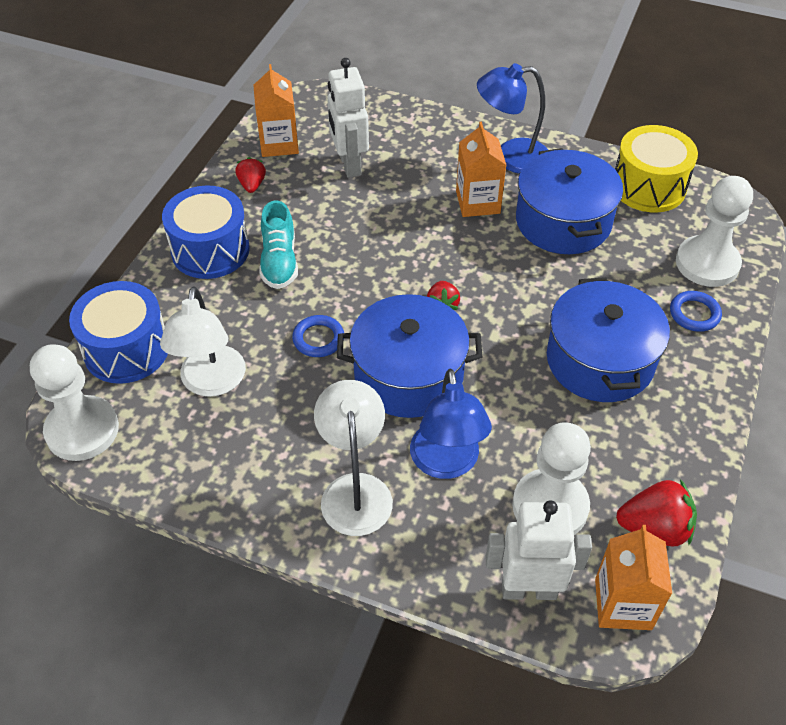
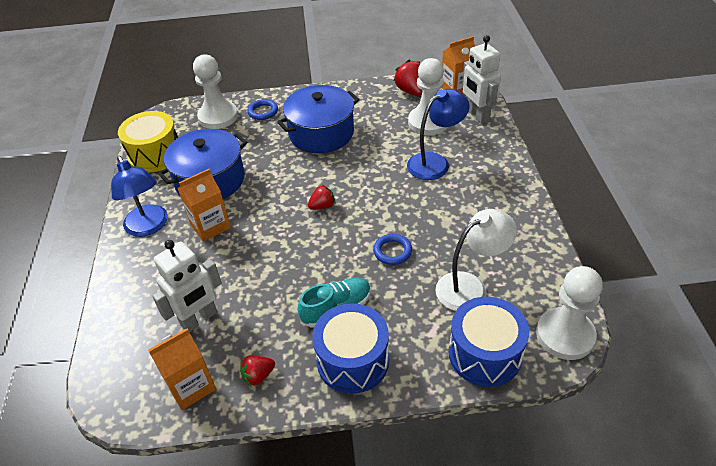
camera: 115 degrees left, 5 degrees down
(355, 490) = (482, 188): white lamp -> none
(408, 375) = (388, 199): blue pot -> none

